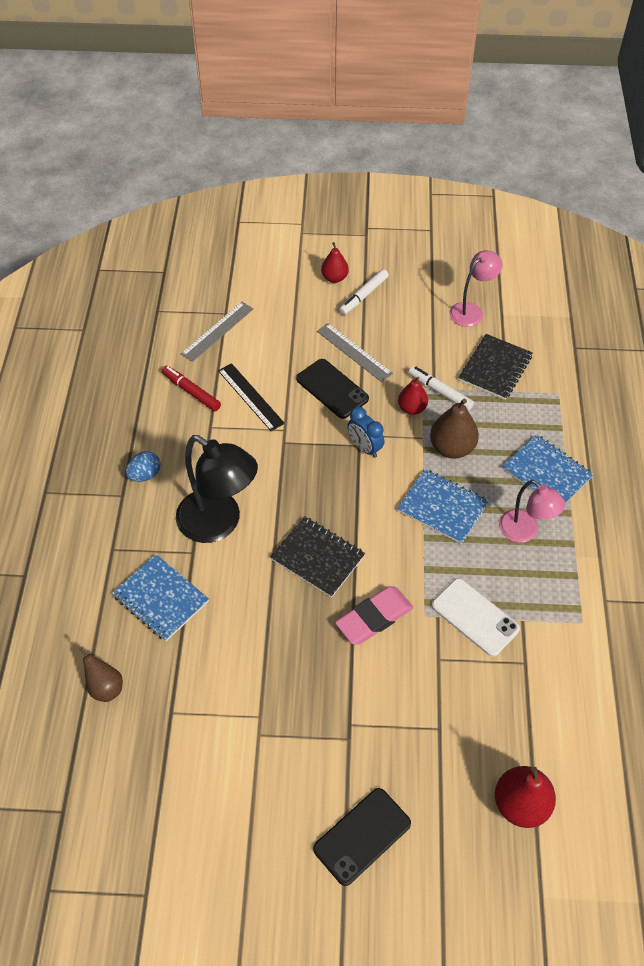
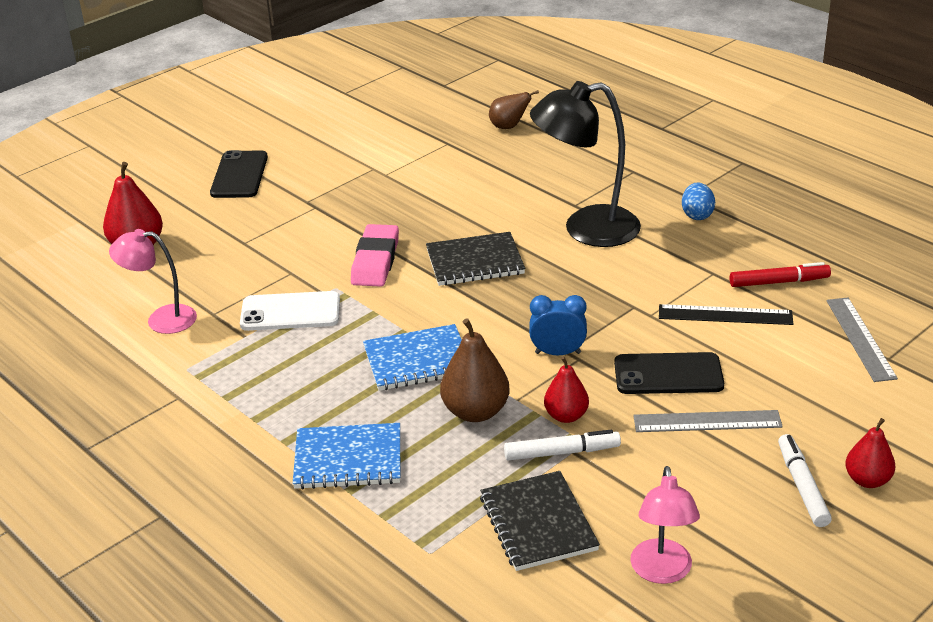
camera: 135 degrees right, 20 degrees down
(161, 599) = (550, 174): blue notebook -> none
(524, 532) = (314, 395): pink lamp -> pink lamp (161, 319)

